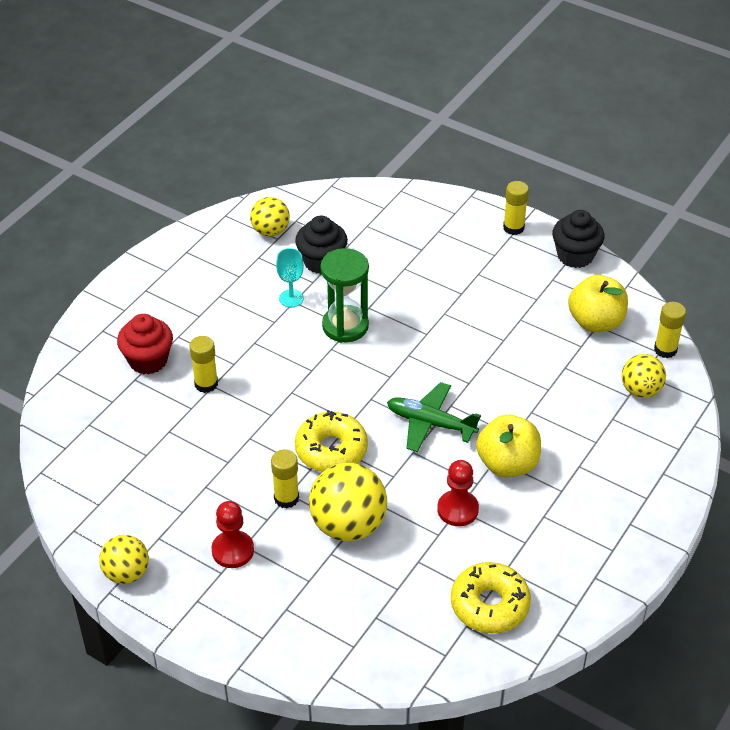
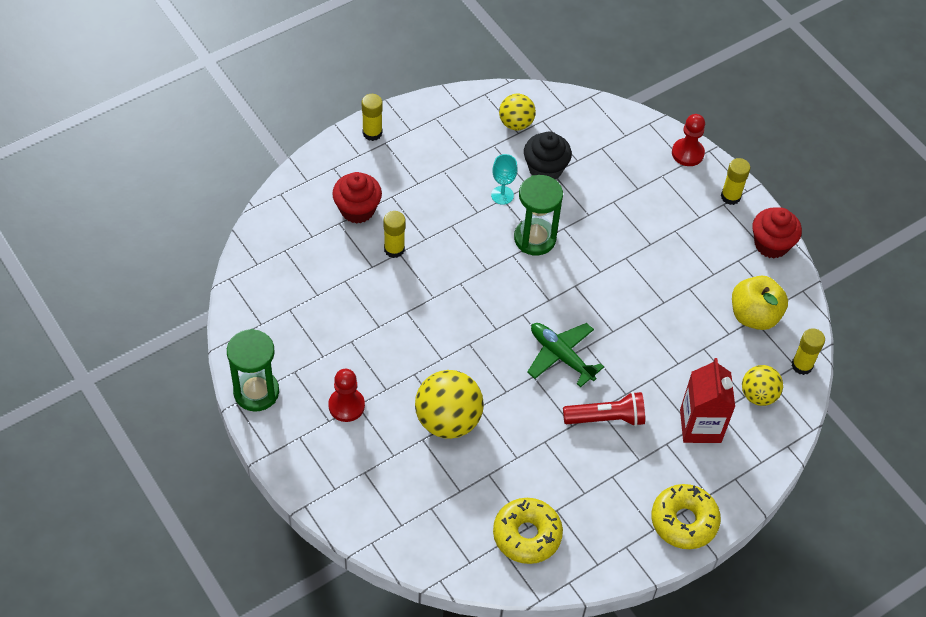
camera: 20 degrees right, 10 degrees up
(126, 573) = (256, 392): yellow ball -> green hourglass
(286, 498) = (410, 377): yellow glue stick -> yellow glue stick (372, 133)
(331, 450) = (467, 348): yellow donut -> yellow donut (684, 521)
(457, 509) = (544, 442): red pawn -> red pawn (687, 153)
(507, 464) = (606, 418): yellow apple -> red flashlight
(575, 256) = (771, 244): black cupcake -> red cupcake
(602, 438) = (700, 426): none -> red carton

